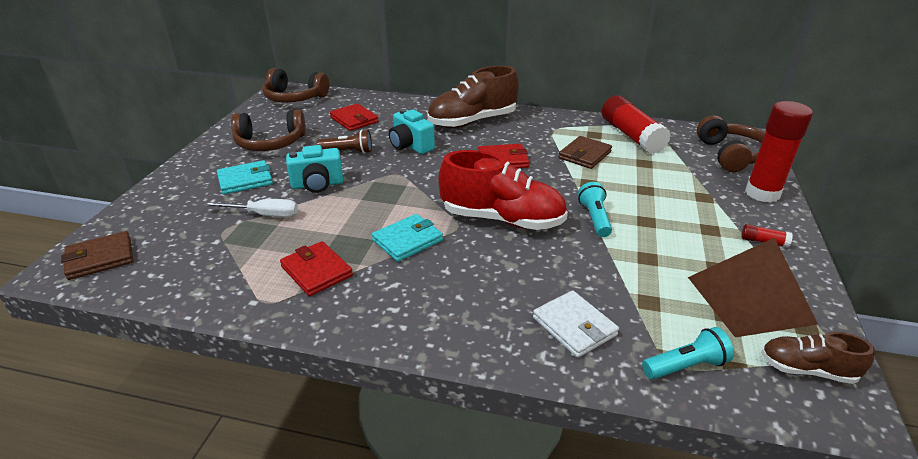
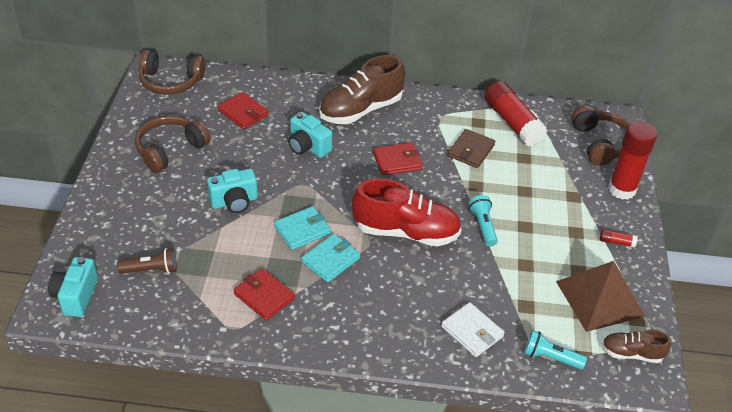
camera: 10 degrees left, 10 degrees up
(100, 258) = (76, 296): brown wallet -> turquoise camera
(245, 180) = (165, 200): turquoise wallet -> turquoise wallet (302, 230)
(263, 215) = (198, 240): white screwdriver -> none
(270, 143) = (170, 150): brown headphones -> brown headphones turned 150 degrees clockwise
(348, 152) = (250, 158): brown flashlight -> brown flashlight (151, 270)
(685, 366) = (550, 357): turquoise flashlight -> turquoise flashlight turned 135 degrees counterclockwise

